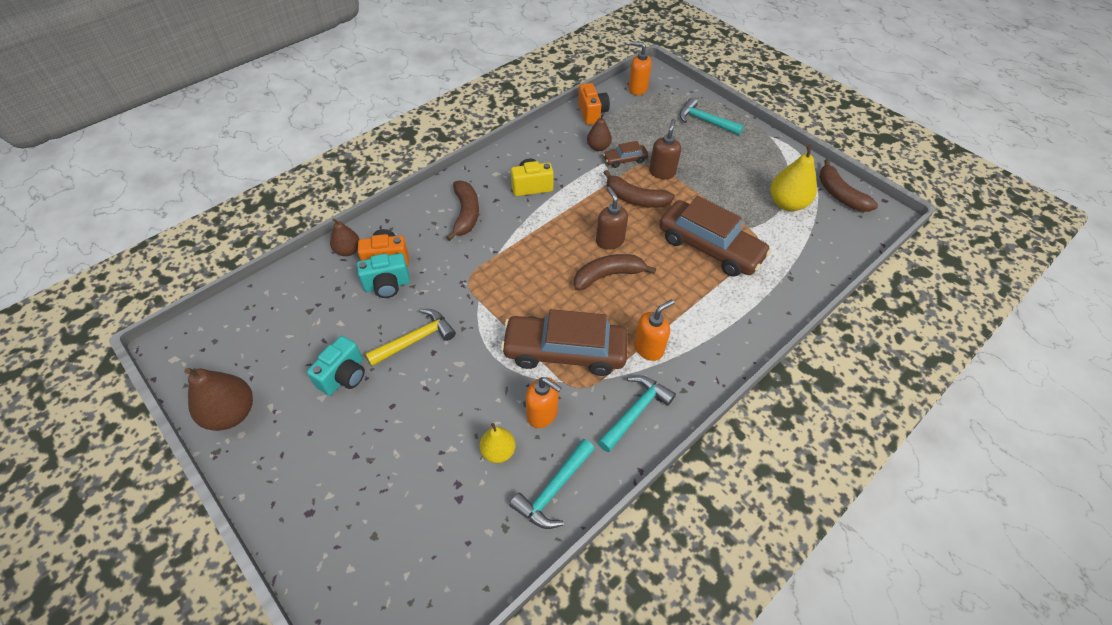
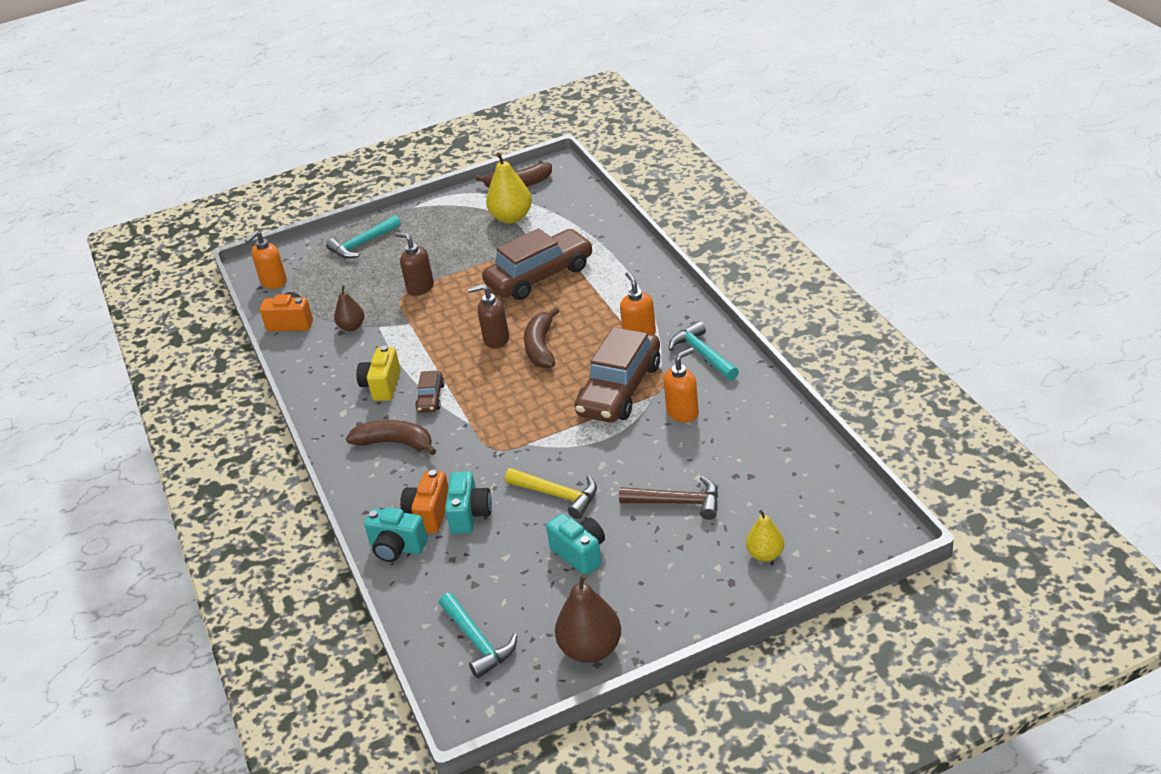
camera: 65 degrees left, 15 degrees down
(348, 250) = (397, 548): brown pear -> turquoise camera
(414, 439) = (677, 502): none -> brown hammer
(415, 339) = (557, 495): yellow hammer -> yellow hammer turned 135 degrees clockwise
(498, 451) = (711, 445): yellow pear -> yellow pear (765, 554)
(553, 489) = (761, 415): turquoise hammer -> turquoise hammer (477, 641)
(625, 160) = (385, 310): brown car -> brown car (431, 398)
(635, 199) = (447, 312): brown banana -> none

